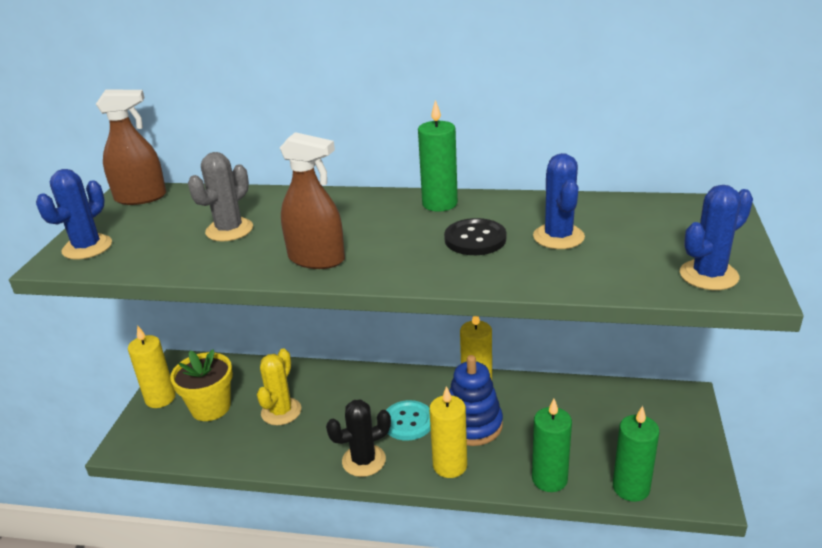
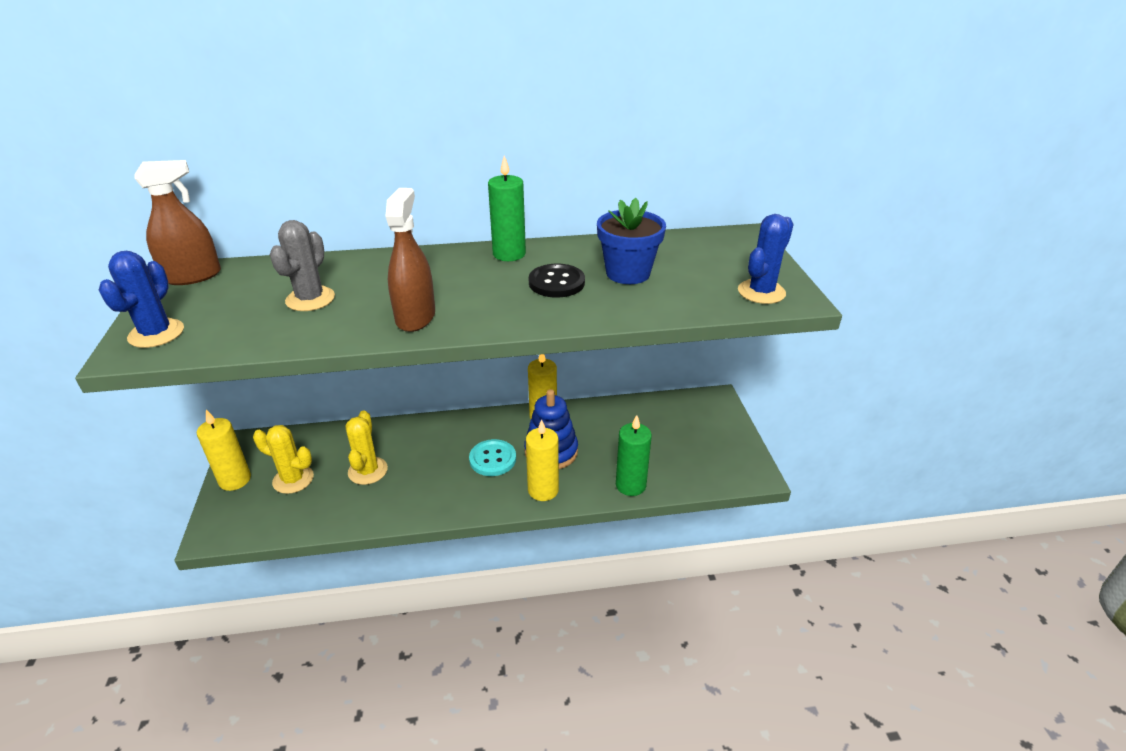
camera: 20 degrees left, 5 degrees up
(210, 407) = (293, 479): yellow flower pot -> yellow cactus
(316, 259) = (415, 317): brown spray bottle -> brown spray bottle turned 90 degrees counterclockwise
(364, 460) = (464, 500): black cactus -> none
(558, 237) = (628, 273): blue cactus -> blue flower pot
(631, 488) = (697, 479): green candle -> none

